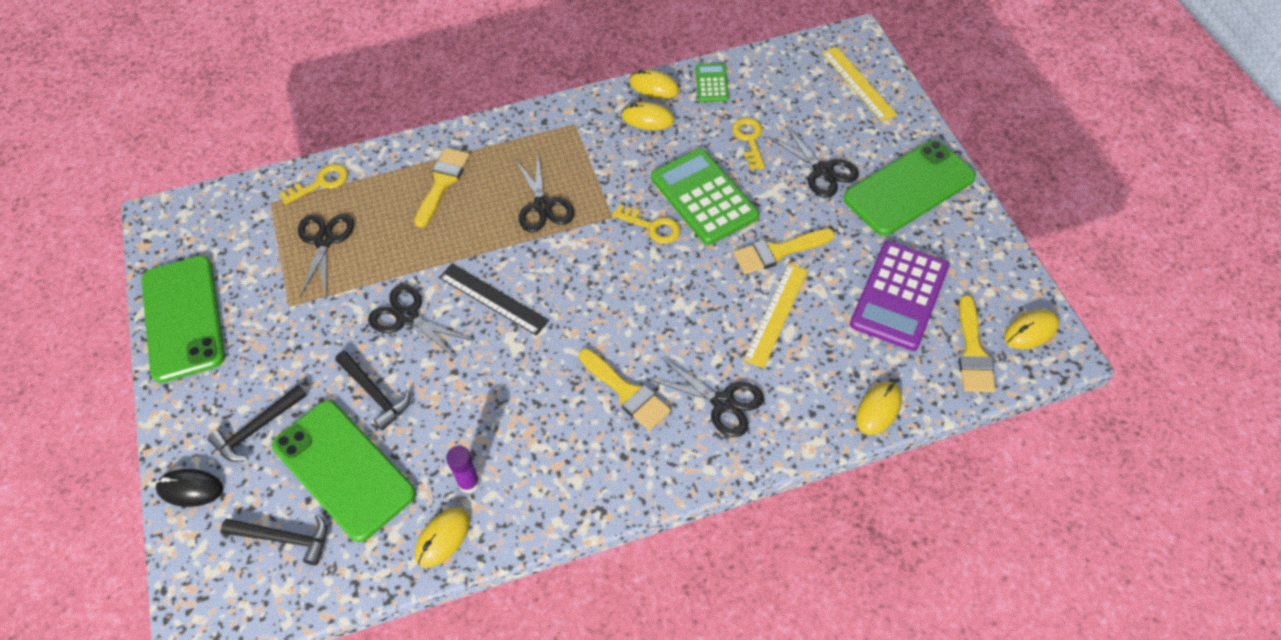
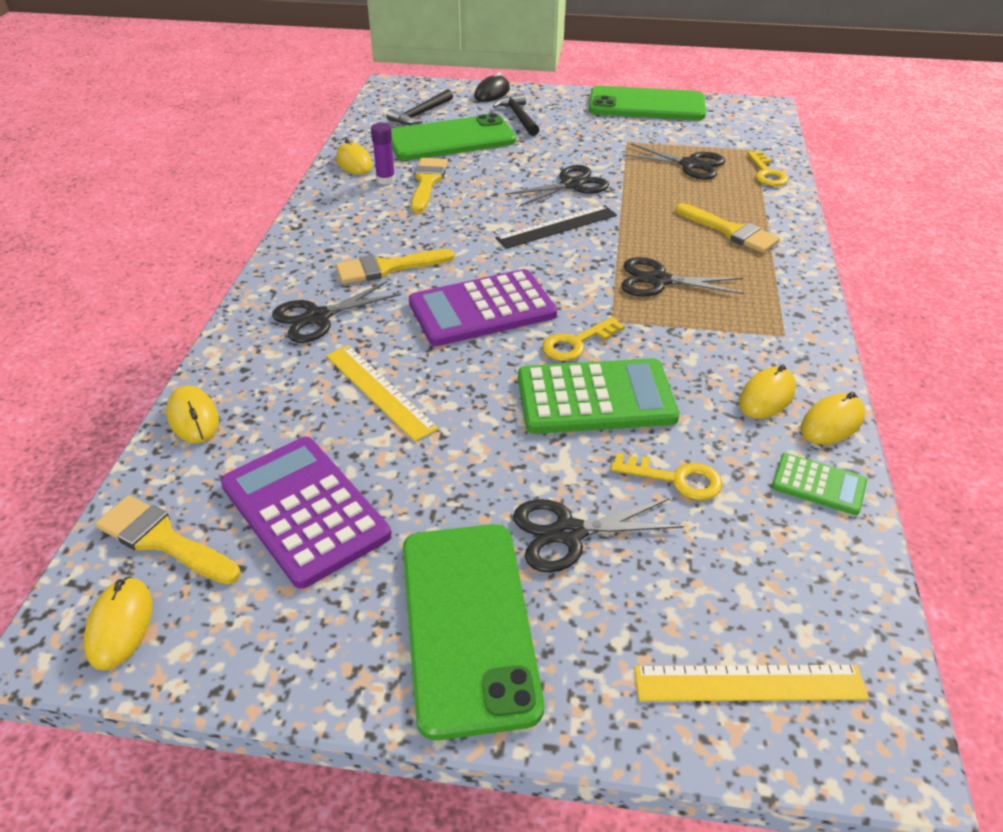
camera: 115 degrees right, 15 degrees down
(375, 394) = (505, 160): black hammer -> none
(645, 298) = (482, 309): none -> purple calculator
(778, 252) = (463, 427): yellow brush -> yellow brush (427, 182)

